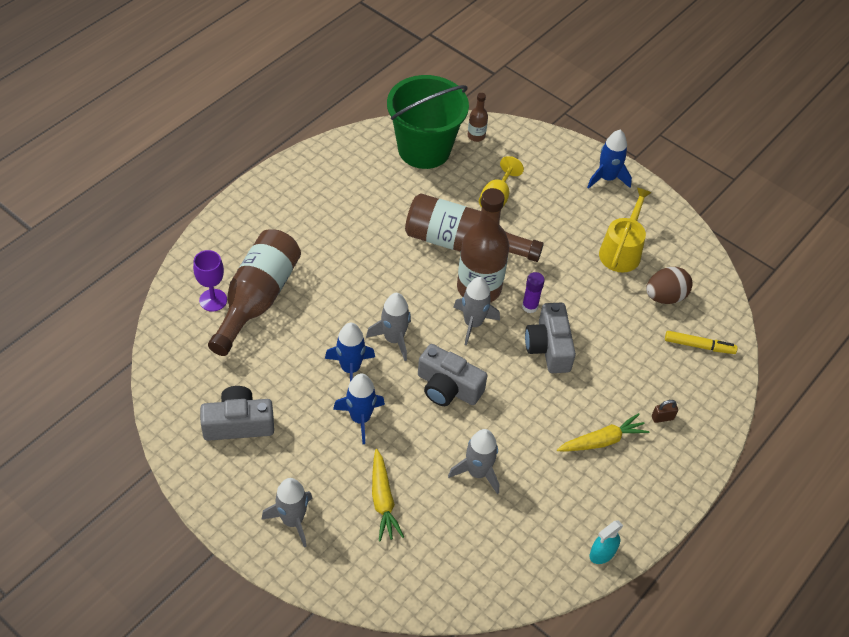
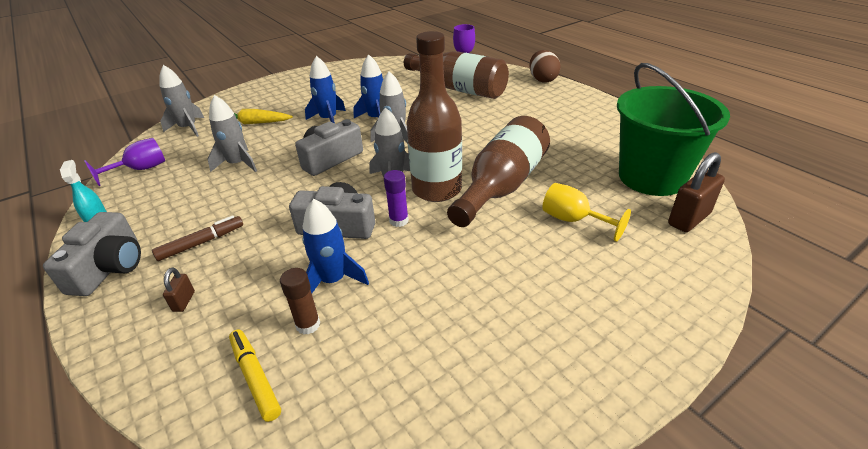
camera: 110 degrees right, 15 degrees down
(238, 423) = (355, 81): grey camera -> grey camera (109, 267)
(292, 520) = (270, 94): grey rocket -> grey rocket (188, 128)
(476, 136) = (689, 219): brown bottle -> brown padlock
(513, 571) = (140, 170): none -> purple goblet
(602, 441) = (201, 243): yellow carrot -> brown marker
(607, 178) = (626, 347): blue rocket -> blue rocket (333, 280)
(621, 251) = (464, 327): yellow watering can -> none
(651, 333) = (308, 325): none -> brown glue stick
(665, 297) = (361, 360): brown egg -> brown egg (542, 80)
(698, 346) = (255, 378): yellow marker -> yellow marker turned 120 degrees clockwise

